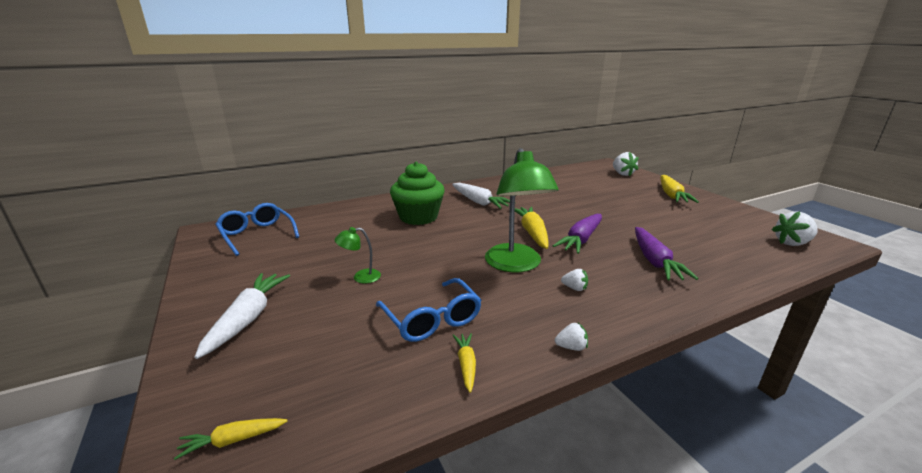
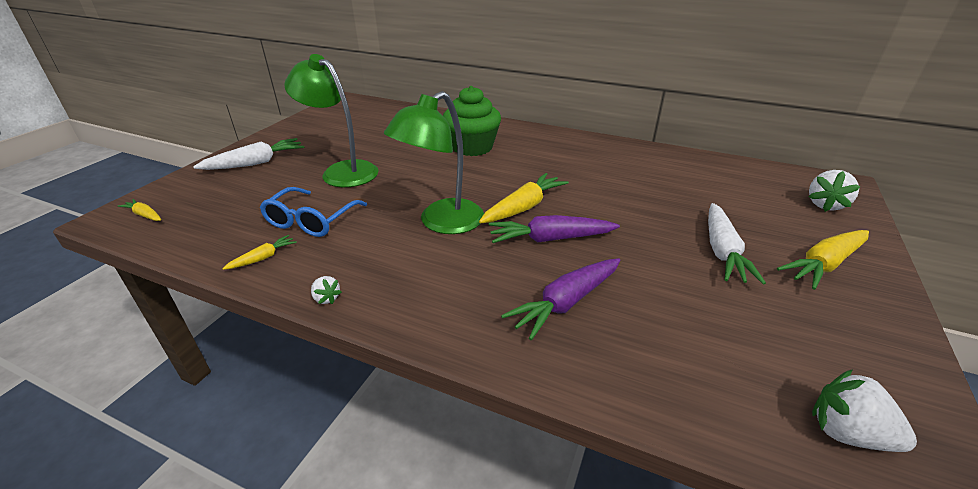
camera: 50 degrees right, 10 degrees up
(257, 235) = (359, 114): blue glasses -> none
(361, 277) = (342, 171): green lamp -> green lamp, size x2.24
(479, 202) = (551, 157): white carrot -> white carrot (722, 251)
(574, 288) = (434, 268): white strawberry -> none

